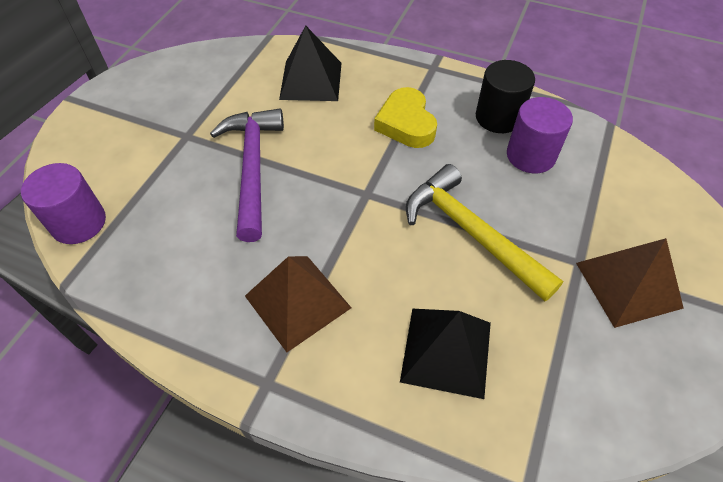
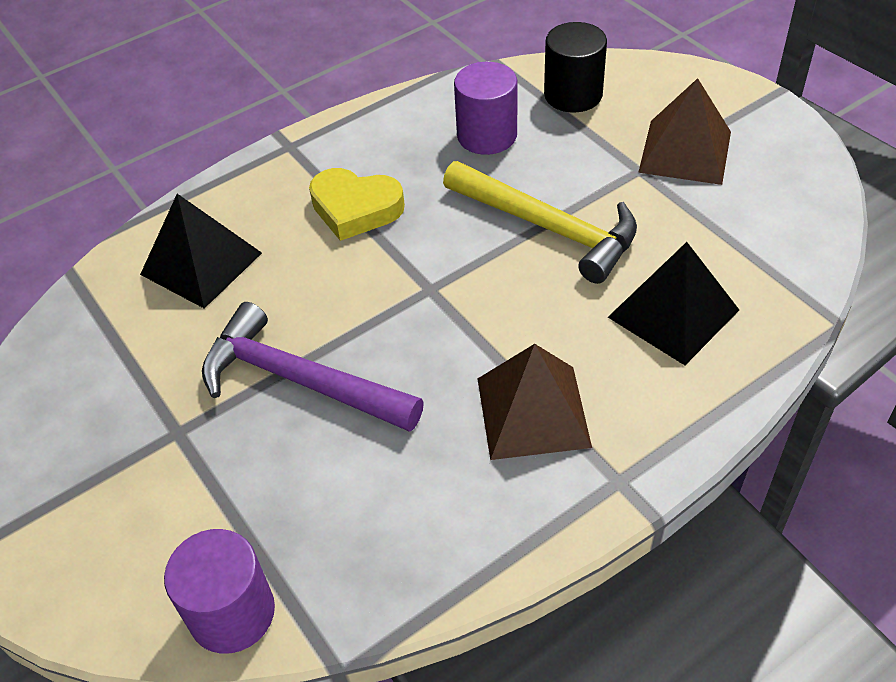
camera: 55 degrees left, 5 degrees down
(471, 232) = (548, 228): yellow hammer -> yellow hammer turned 135 degrees counterclockwise
(498, 117) = (414, 132): black cylinder -> black cylinder (573, 95)

